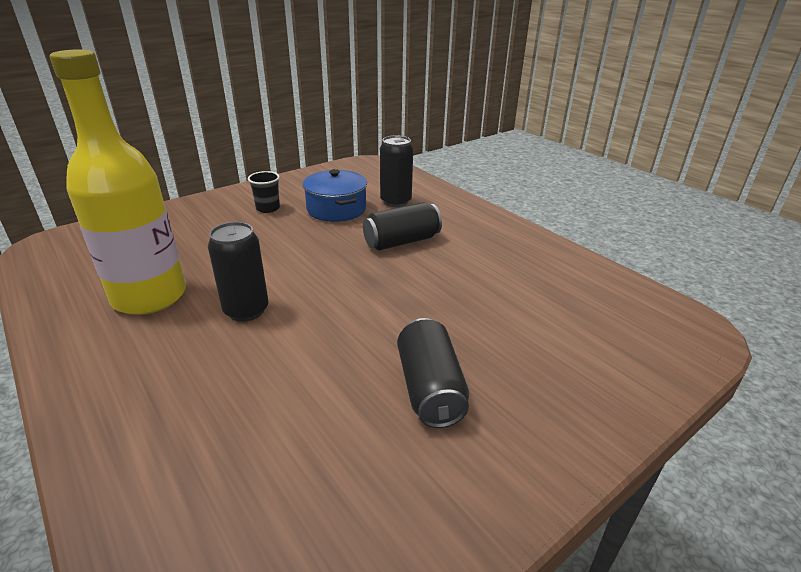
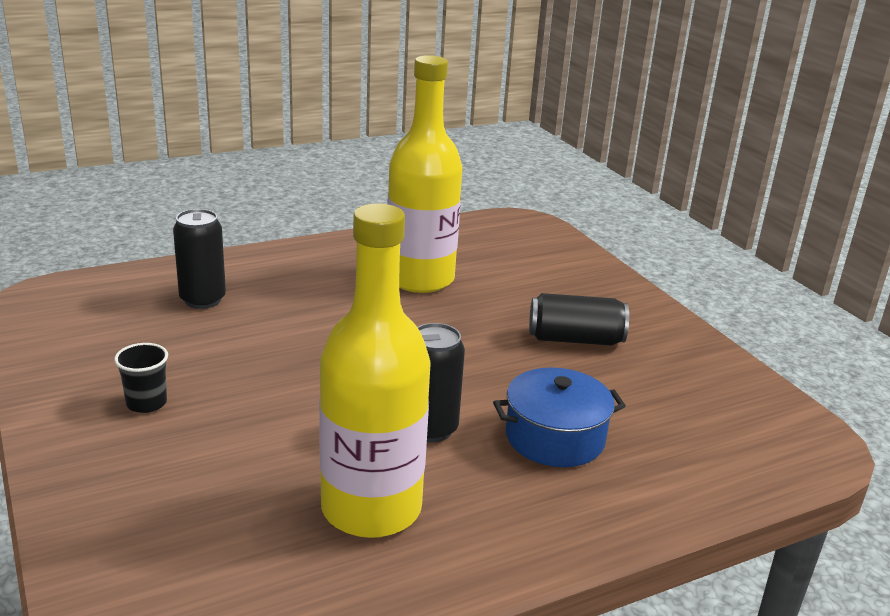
camera: 80 degrees left, 5 degrees down
(336, 209) = (194, 345): blue pot -> blue pot (555, 437)
(402, 242) = (319, 313): black can -> none
(492, 278) = (420, 279): none -> yellow bottle

